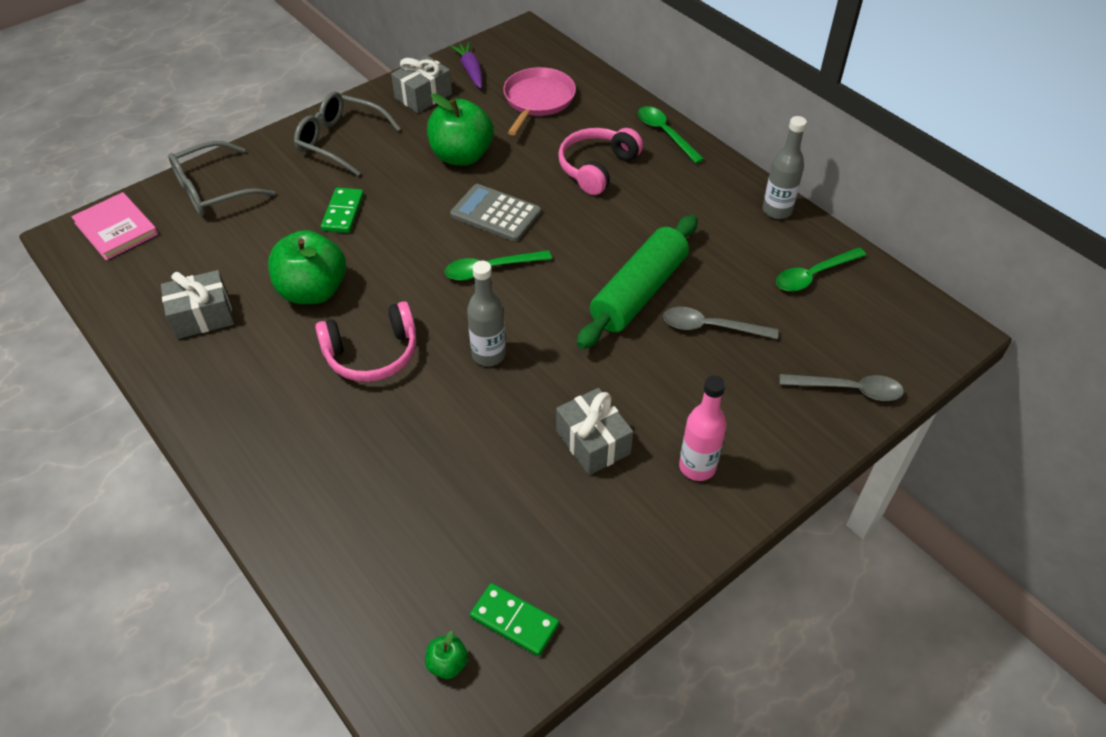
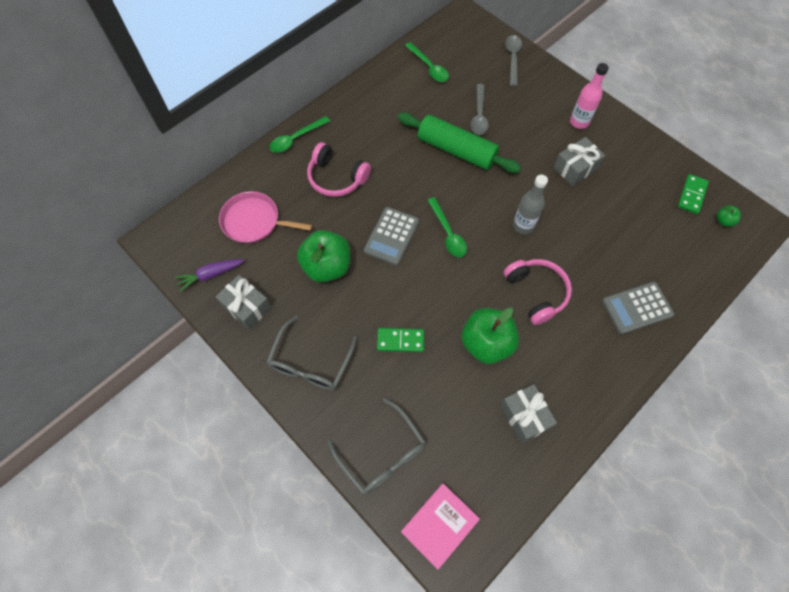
camera: 95 degrees left, 15 degrees up
(312, 475) = (637, 308): none -> grey calculator
(777, 210) = (373, 81): grey bottle -> none

